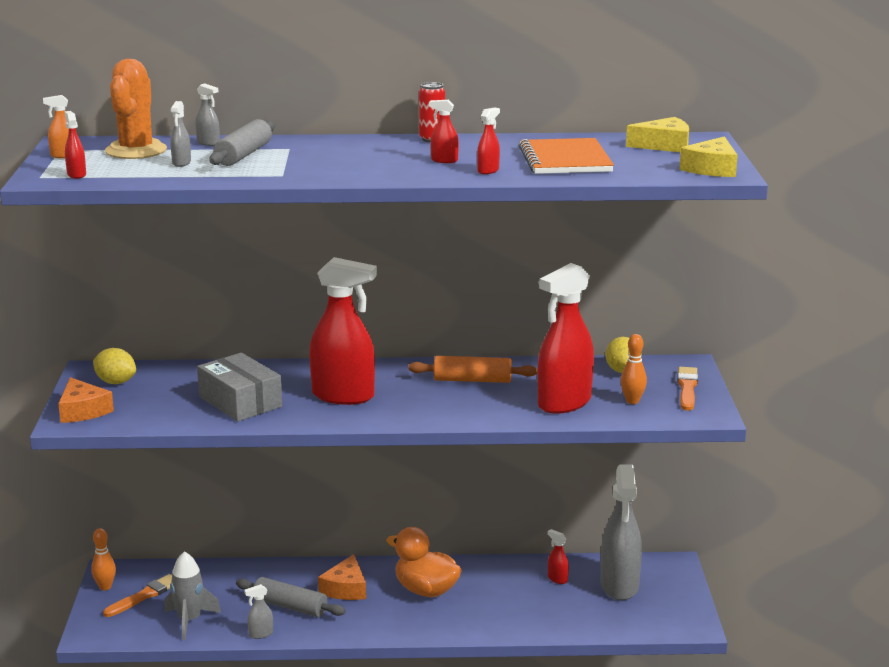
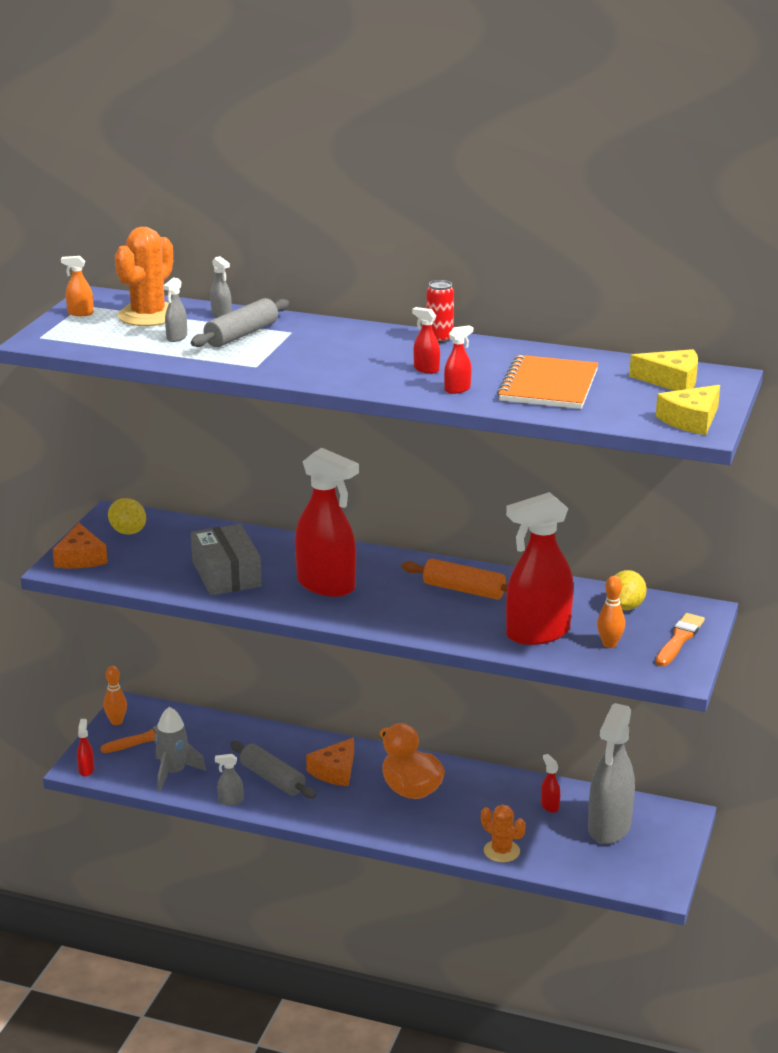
camera: 20 degrees right, 5 degrees up
(76, 175) = (73, 339): red spray bottle -> red spray bottle (86, 770)
(539, 624) = (501, 851): none -> orange cactus

